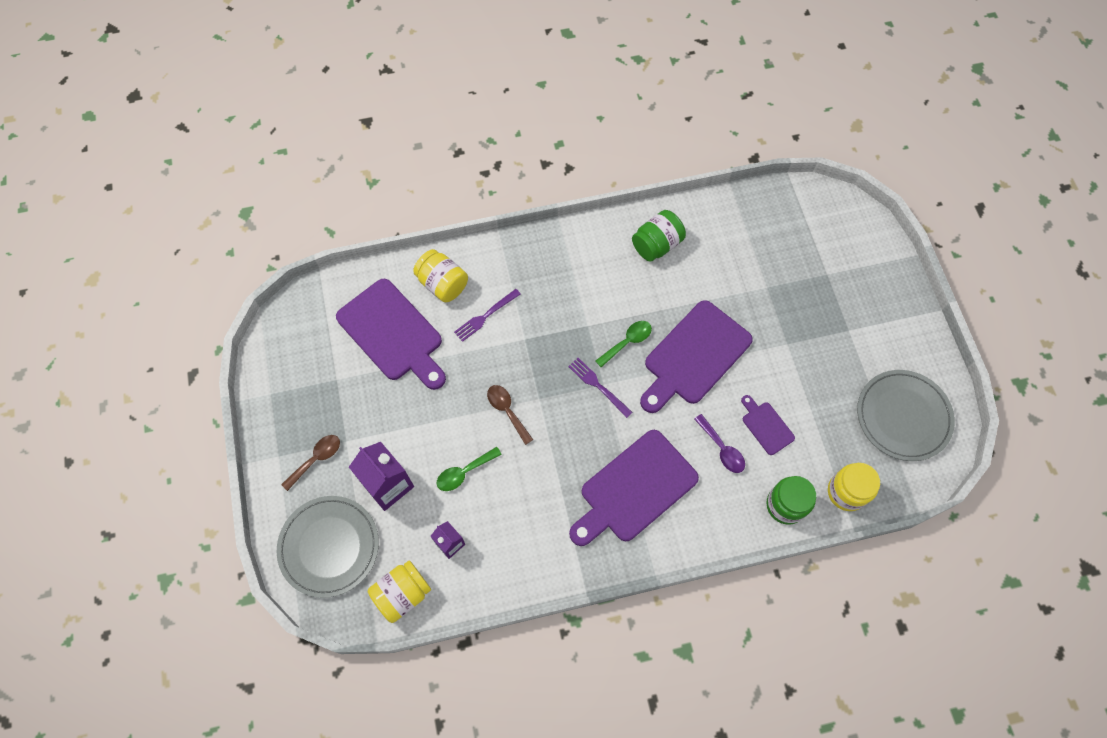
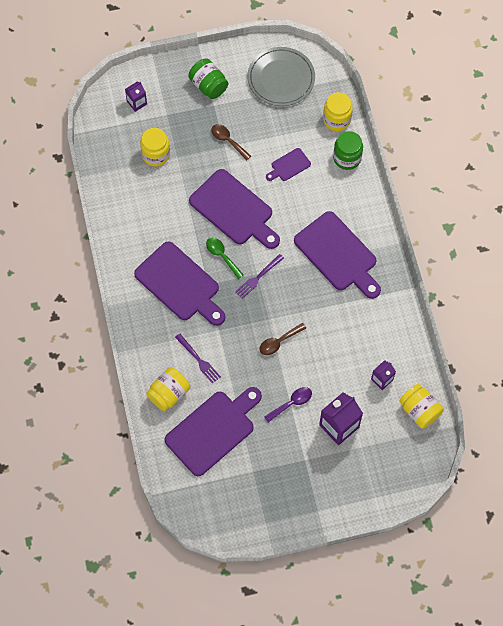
camera: 90 degrees left, 0 degrees up
(316, 459) = (320, 481): brown spoon -> brown spoon (228, 141)
(329, 547) = (387, 465): grey plate -> none
(464, 472) = (328, 371): green spoon -> none
(586, 293) = (180, 284): none -> purple cutting board
(656, 245) = (137, 232): green jar -> green jar (208, 86)
(721, 449) = (306, 196): purple spoon -> purple spoon (291, 403)
(767, 263) = (156, 154): none -> yellow jar
(840, 239) = (137, 103): none -> purple carton

